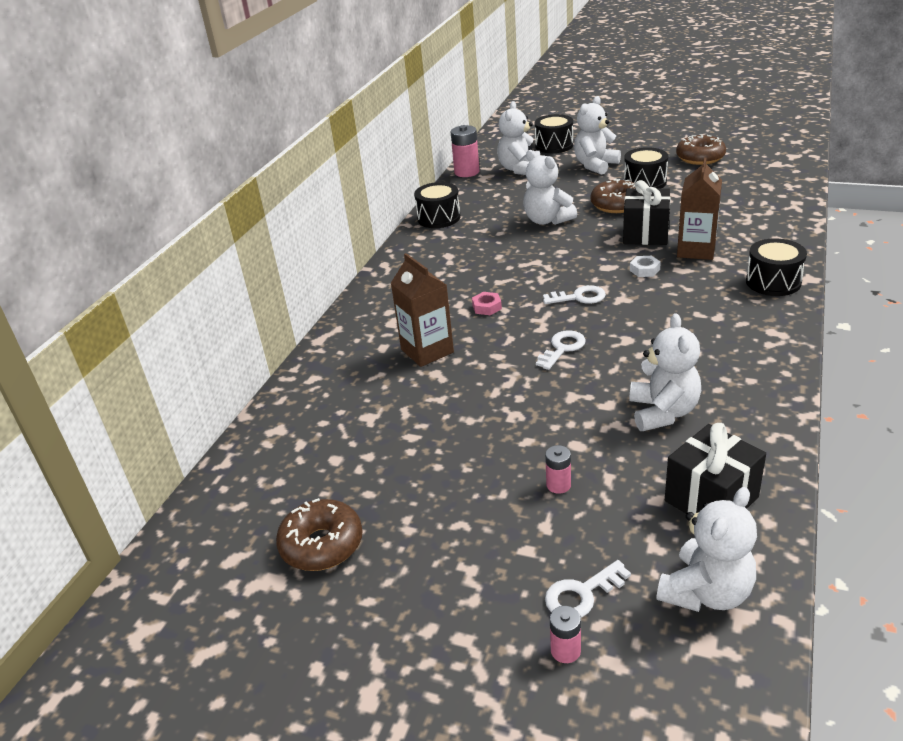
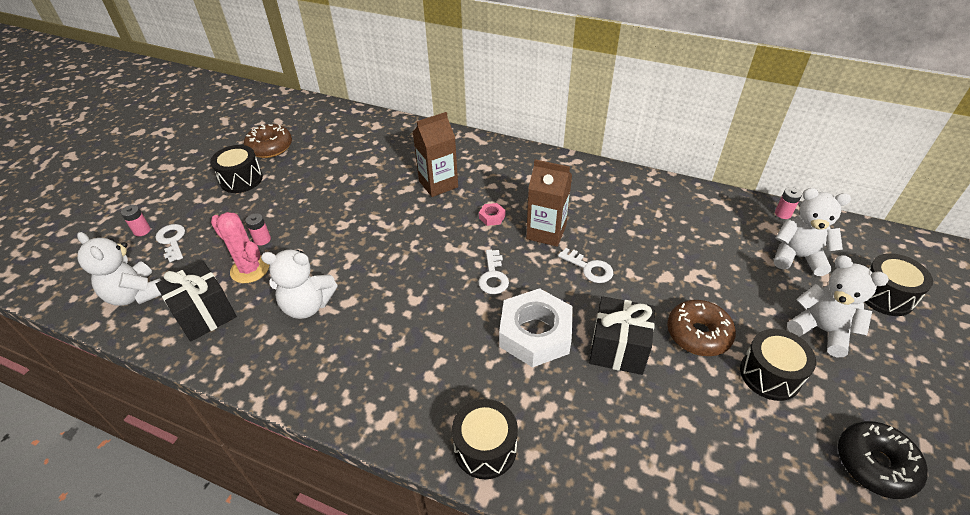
camera: 90 degrees right, 10 degrees up
(439, 218) = (665, 192): black drum -> black drum (241, 179)
(467, 172) = (783, 214): pink battery -> pink battery, size x0.56
(547, 220) = (657, 269): white teddy bear -> none
(562, 348) = (415, 257): white key -> white key (589, 268)
(619, 480) = (250, 269): none -> pink cactus
(644, 270) = (535, 333): white nut -> white nut, size x2.47
(696, 250) = (572, 389): brown carton -> brown carton (546, 232)
(700, 158) = (875, 464): brown donut -> black donut

